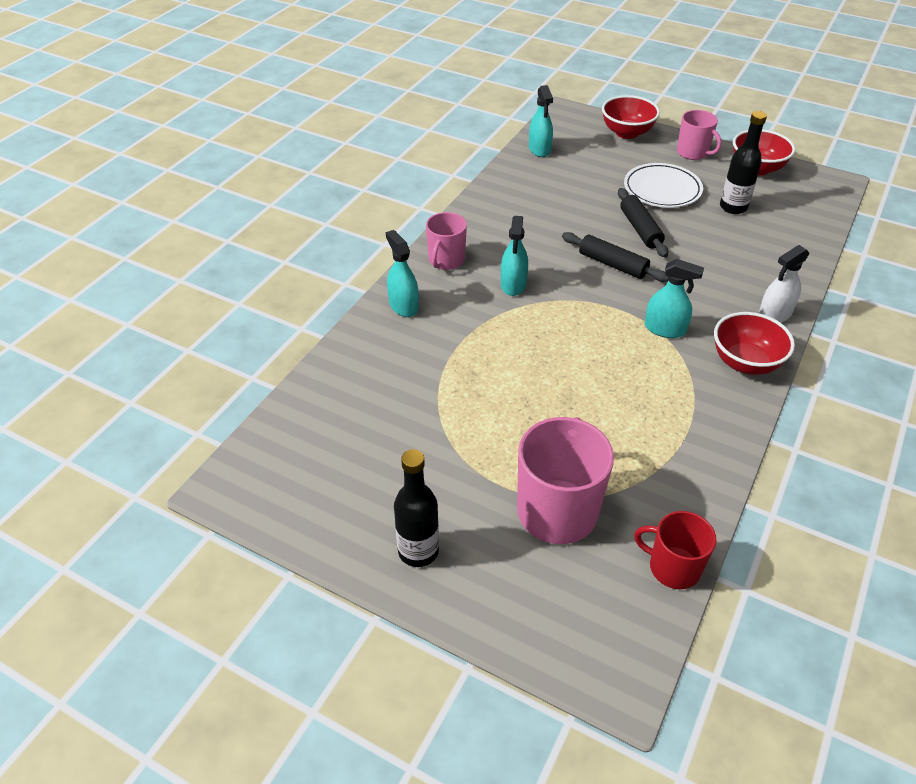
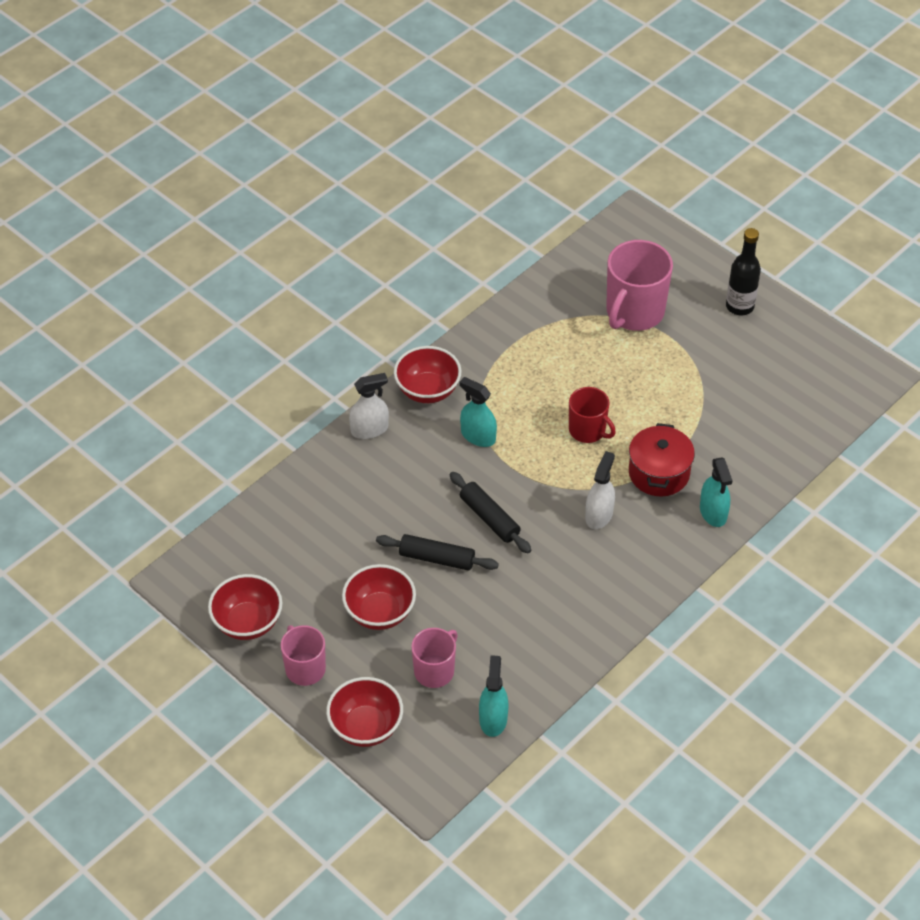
camera: 165 degrees left, 5 degrees up
(446, 260) = (658, 560): pink mug -> pink mug (435, 671)
(467, 329) = (659, 473): none -> red pot
(513, 284) = (599, 515): turquoise spray bottle -> white spray bottle
(640, 229) = (437, 558): black rolling pin -> black rolling pin turned 75 degrees counterclockwise
(662, 189) = (380, 612): white plate -> red bowl
(673, 567) = (571, 264): red mug -> red mug (588, 430)
(733, 207) = (317, 568): black bottle -> none

